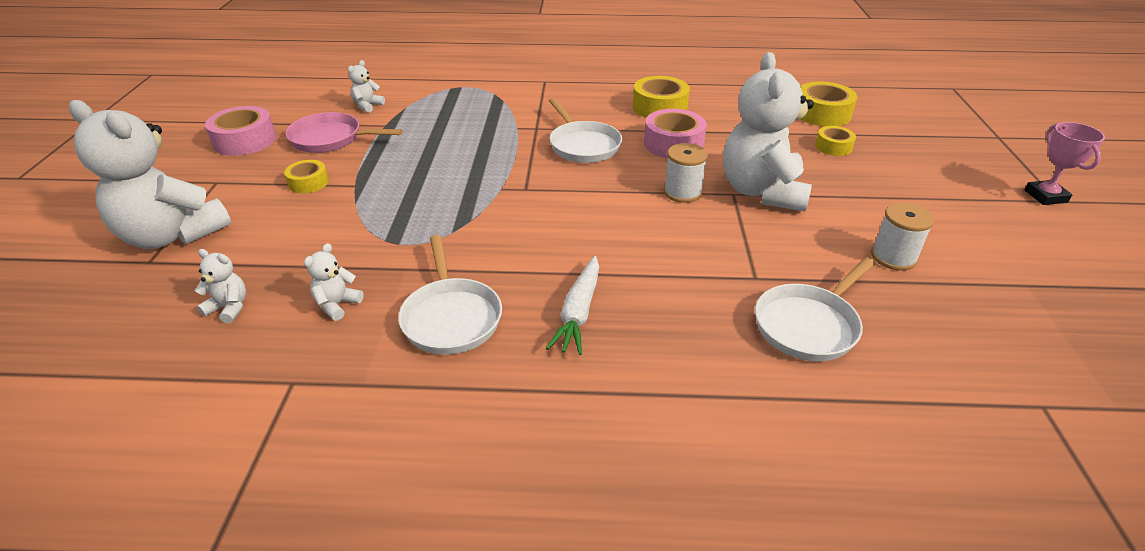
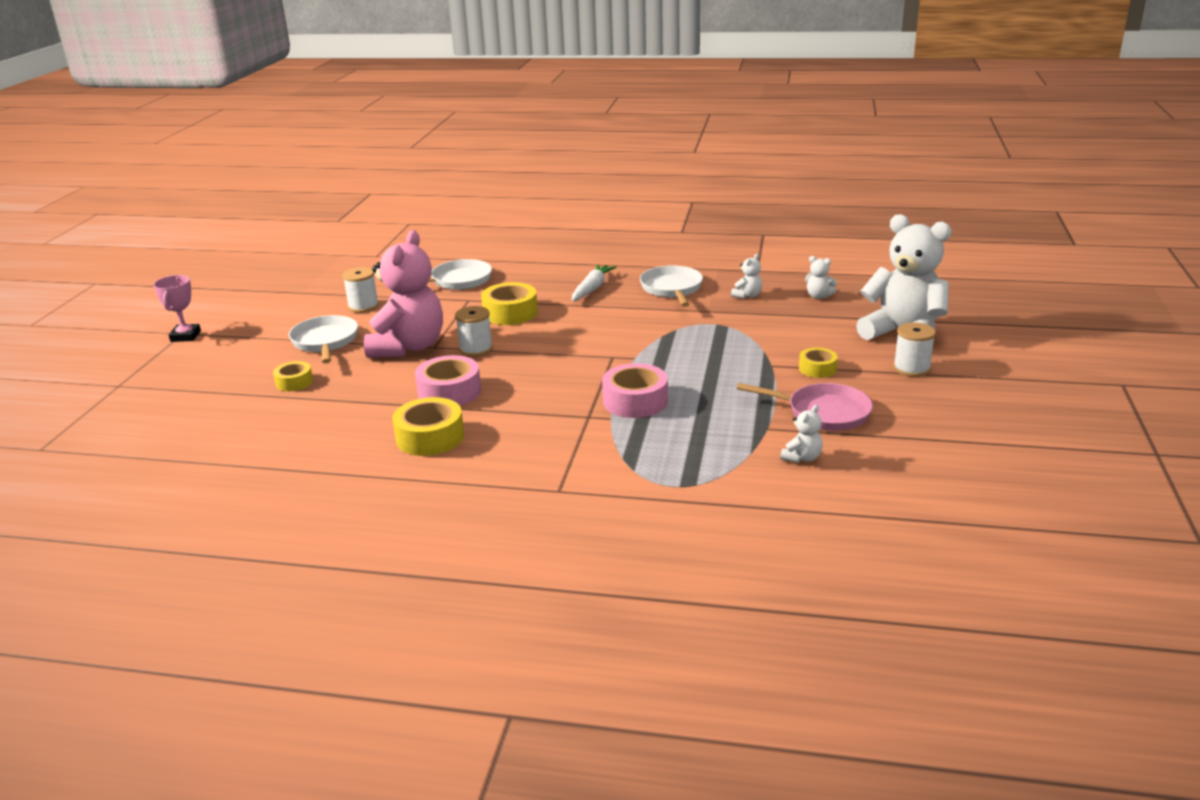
camera: 170 degrees left, 10 degrees down
(209, 187) = (911, 368): none -> white spool
(245, 140) = (922, 415): pink tape -> pink tape (635, 401)
(583, 145) = (544, 394): white pan -> white pan (325, 342)
(762, 192) = (408, 347): white teddy bear -> pink teddy bear
(822, 114) = (252, 420): yellow tape -> yellow tape (510, 313)

